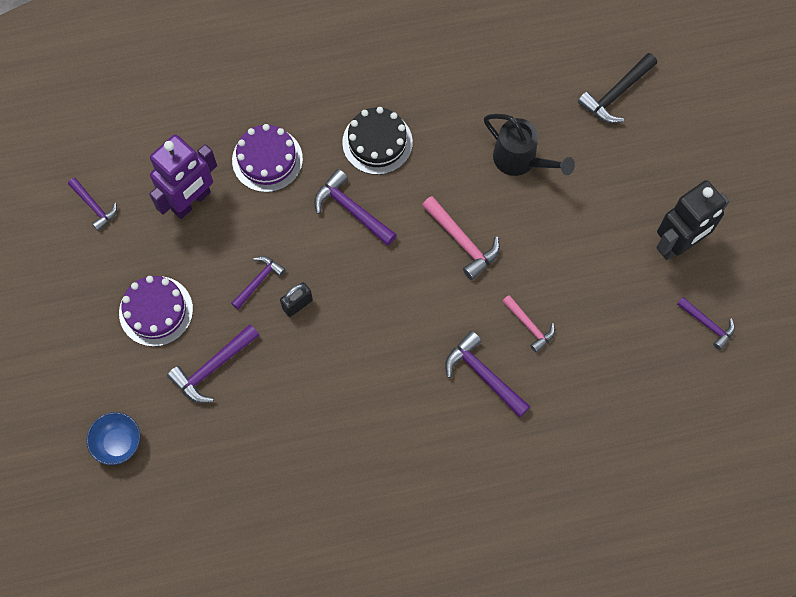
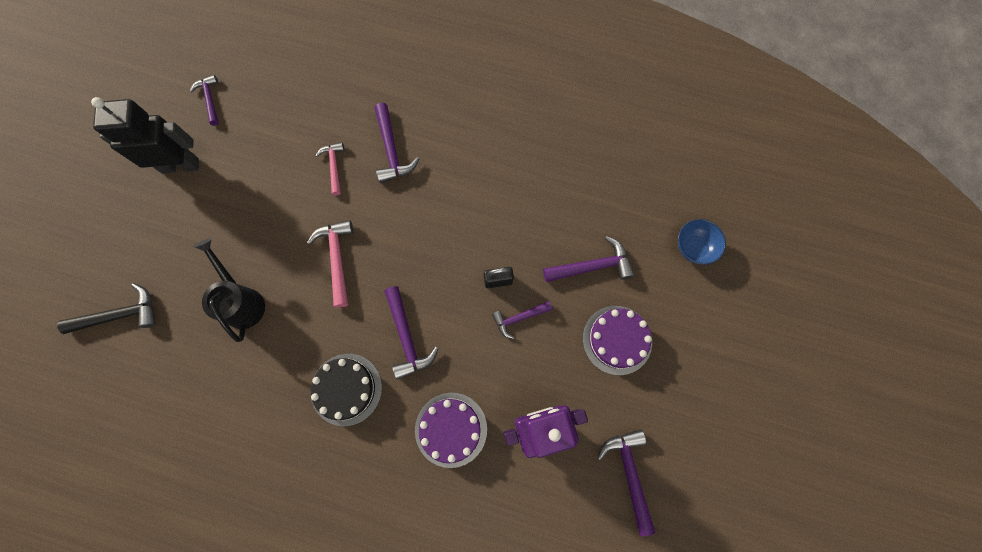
camera: 150 degrees left, 5 degrees up
(94, 206) = (629, 473): purple hammer -> purple hammer, size x1.52

